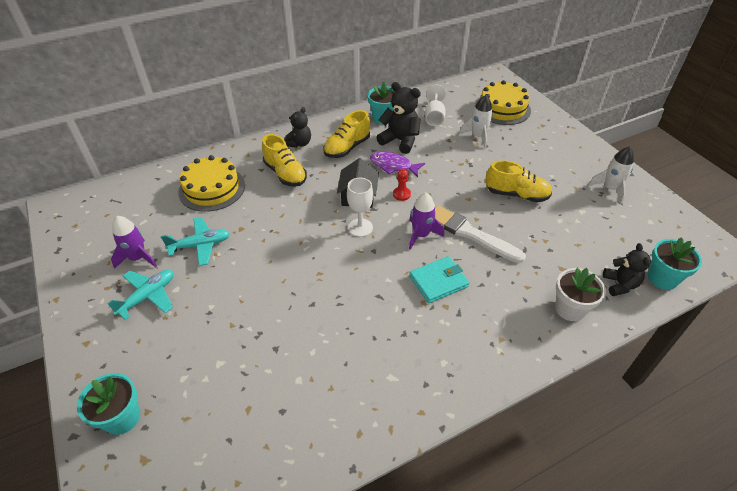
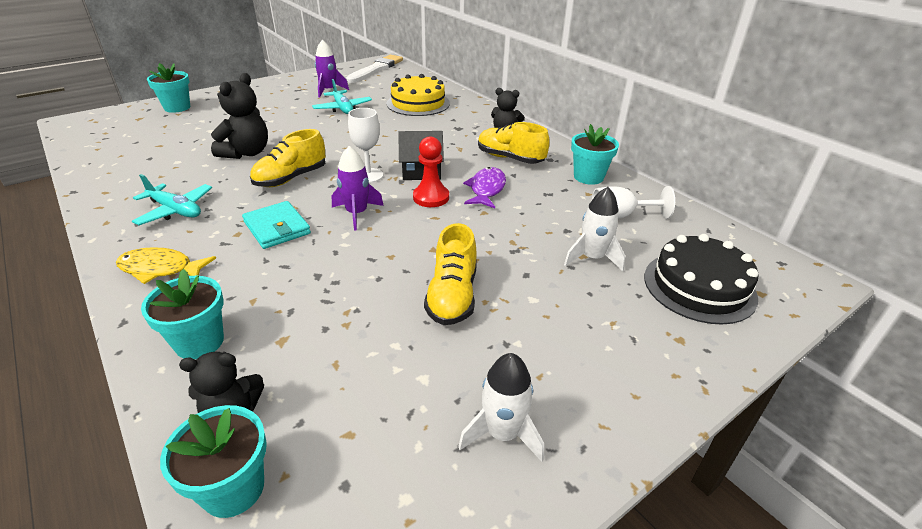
camera: 80 degrees right, 10 degrees down
(148, 296) = (287, 99): turquoise plane -> turquoise plane (175, 210)
(285, 174) = (449, 131): yellow shoe -> yellow shoe (291, 178)
(400, 141) = (543, 191): black teddy bear -> black teddy bear (246, 153)
(401, 194) = (431, 197): red pawn -> red pawn, size x1.55
(471, 234) = (359, 251): white brush -> white brush (376, 69)
(494, 348) = (160, 269): none -> yellow fish
(502, 108) = (699, 286): yellow cake -> black cake
(570, 309) = (199, 342): white flower pot -> turquoise flower pot

